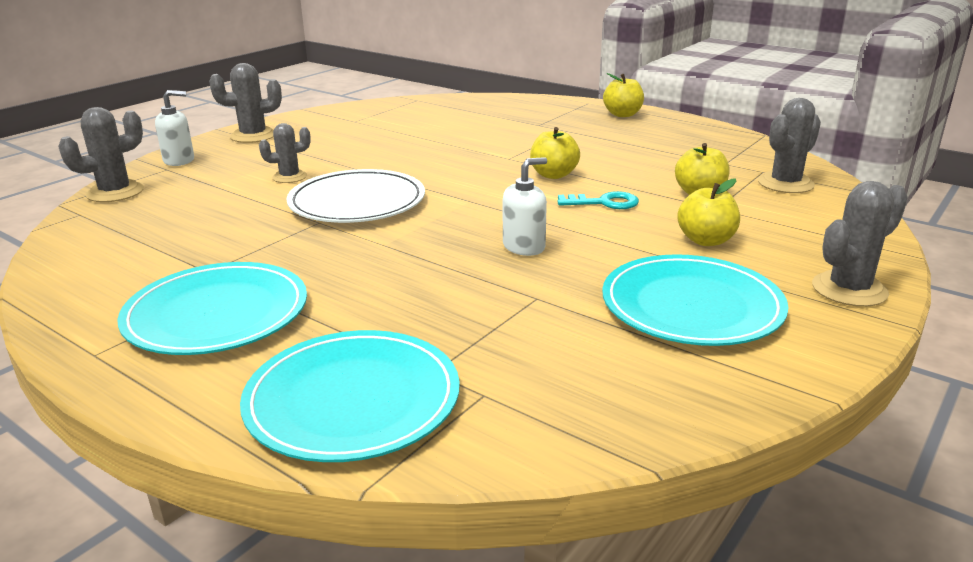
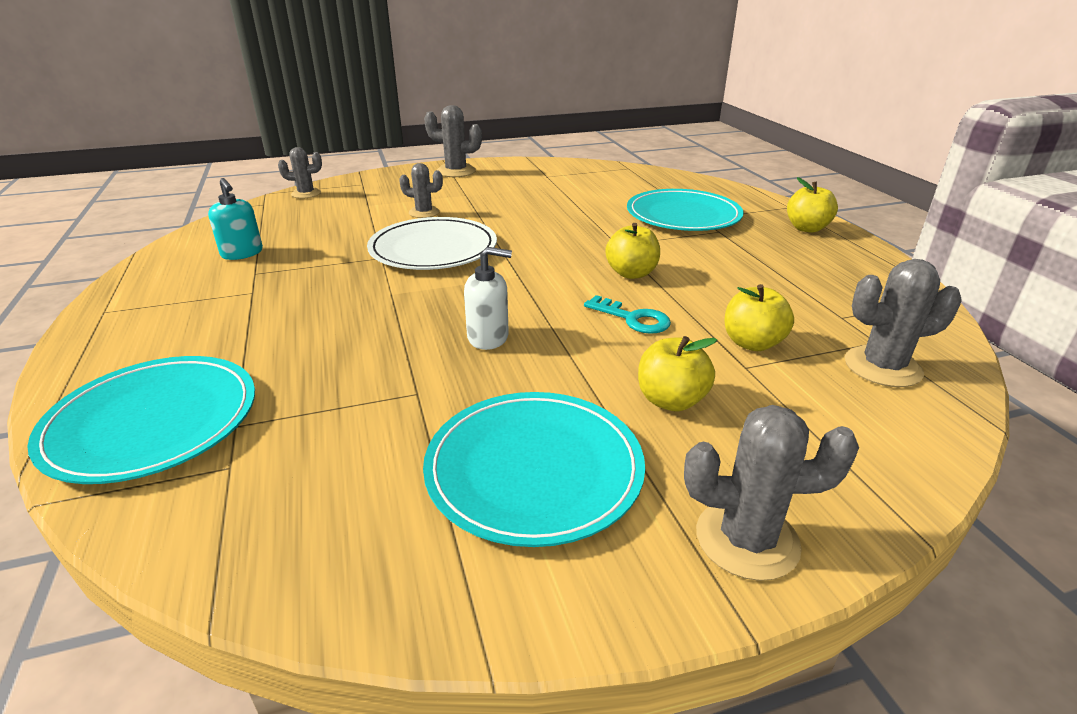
camera: 35 degrees right, 5 degrees up
(115, 192) = (306, 194): grey cactus -> grey cactus, size x0.66
(155, 260) = (242, 253): none -> turquoise soap dispenser
(179, 160) = (379, 179): white soap dispenser -> none
(217, 314) = (203, 310): turquoise plate -> turquoise plate (683, 215)

